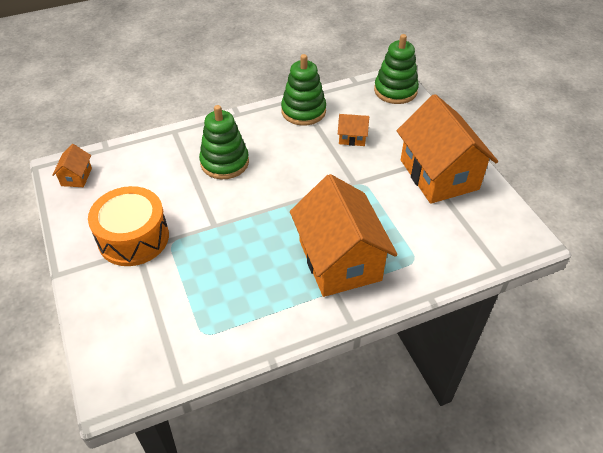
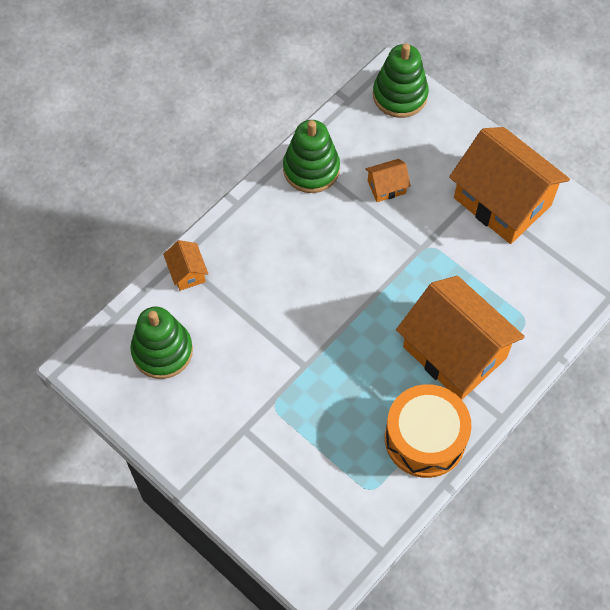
camera: 25 degrees left, 15 degrees up
(76, 177) = (110, 369): orange house -> orange house (187, 272)
(133, 238) = (230, 418): orange drum -> orange drum (425, 438)
(224, 162) = (265, 280): green stacking toy -> green stacking toy (162, 351)

